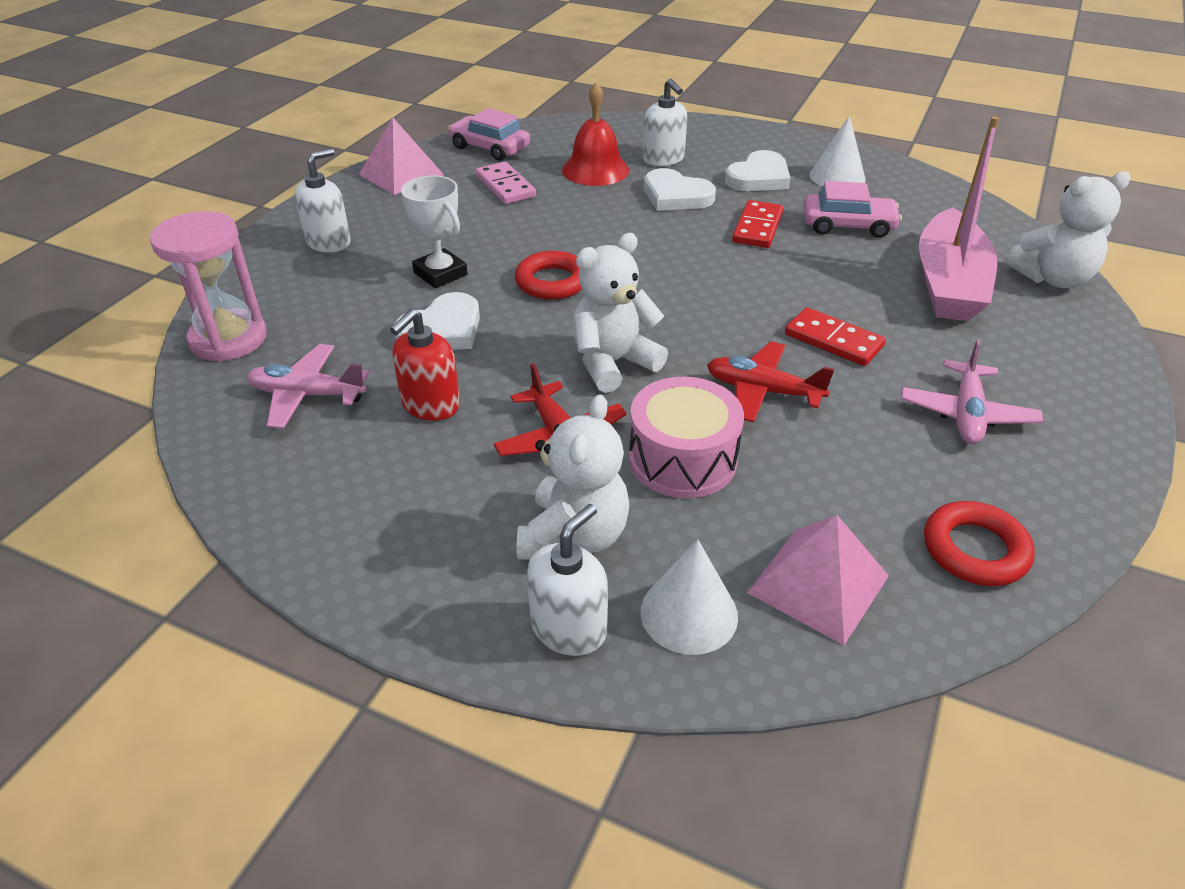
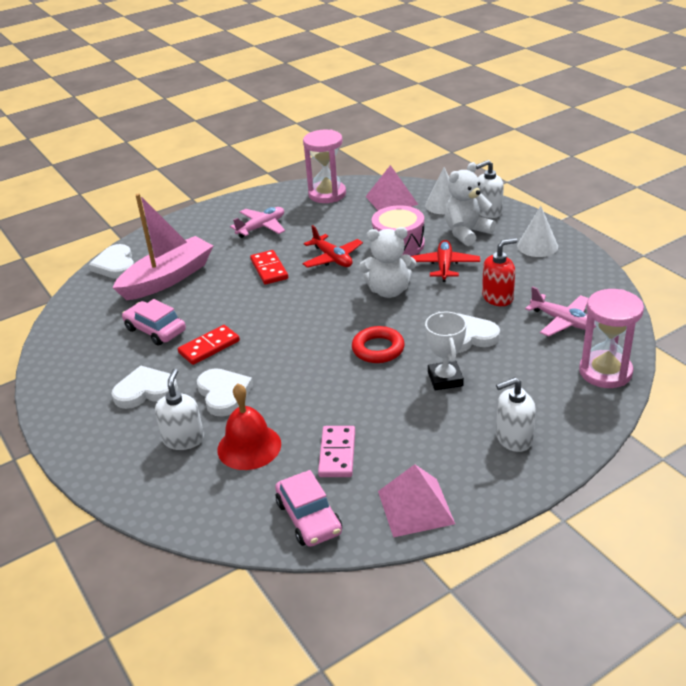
camera: 145 degrees left, 5 degrees down
(837, 177) = (95, 371): white cone -> white cone (537, 246)
(974, 550) = (327, 194): red ring -> pink hourglass
(1052, 278) = (115, 265): white teddy bear -> white heart

